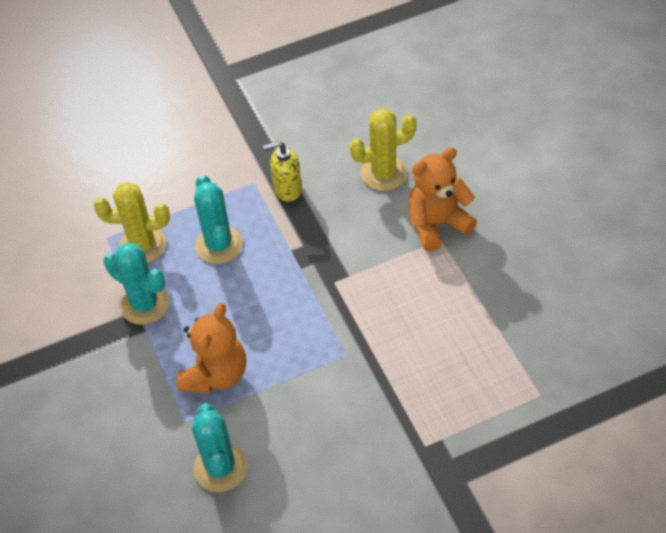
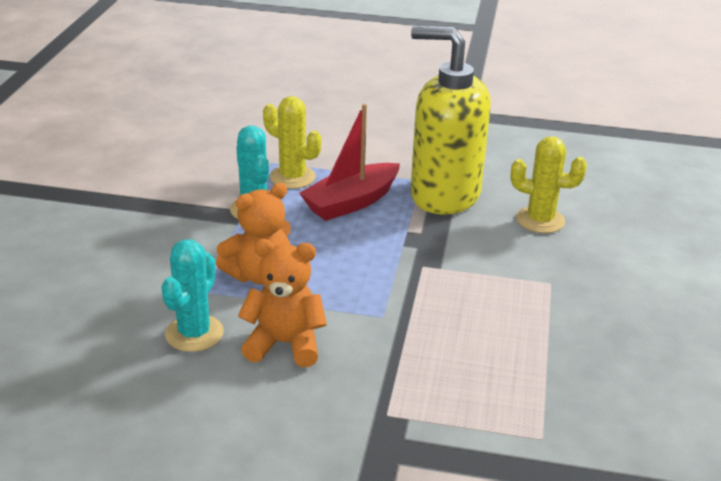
camera: 30 degrees right, 20 degrees down
(219, 245) = (351, 202): turquoise cactus -> red boat
(287, 189) = (444, 195): yellow soap dispenser -> yellow soap dispenser, size x2.41
(437, 224) = (557, 272): orange teddy bear -> orange teddy bear (285, 344)

